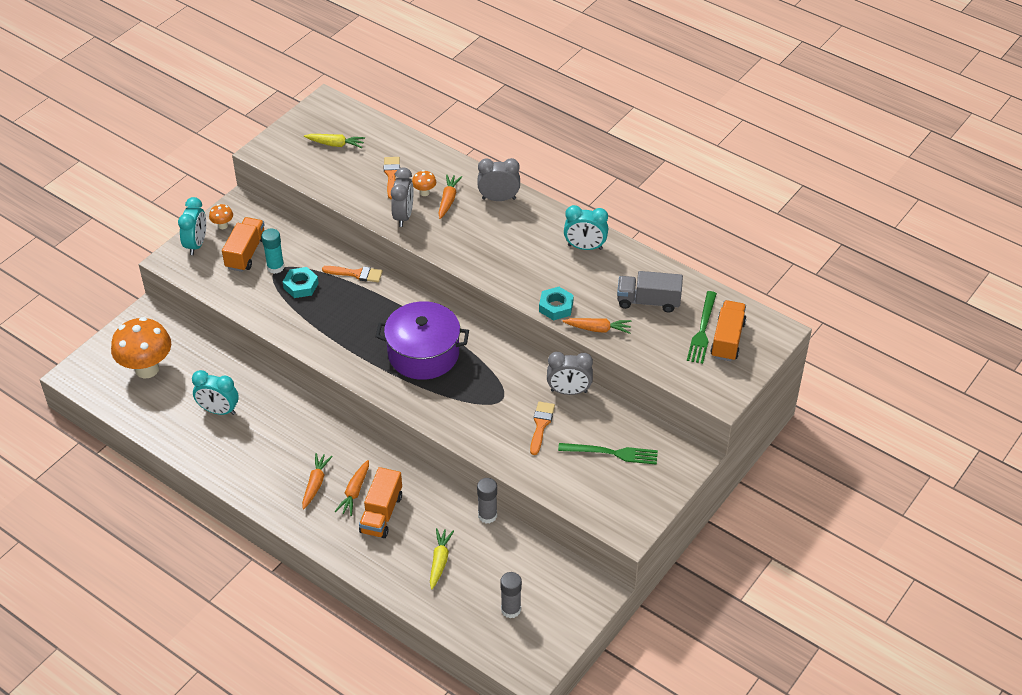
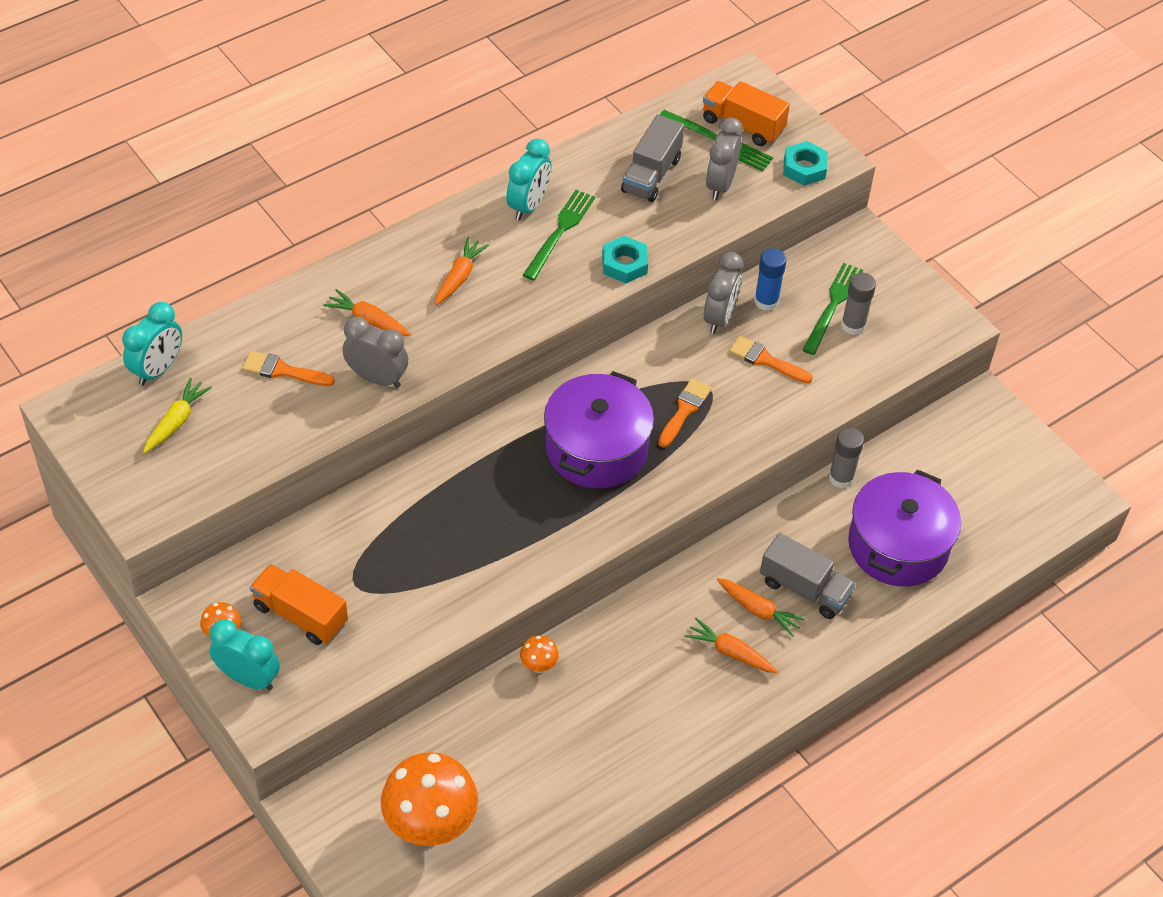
camera: 75 degrees left, 5 degrees up
(219, 410) = (553, 744): turquoise clock -> turquoise clock (157, 369)
(275, 267) = (349, 583): turquoise glue stick -> none
(301, 286) = (403, 560): turquoise nut -> turquoise nut (804, 168)
(356, 274) = (409, 487): orange brush -> orange brush (684, 410)
(381, 514) = (804, 589): orange truck -> grey truck
(424, 192) = (339, 342): orange mushroom -> orange mushroom (538, 666)
(439, 561) = (898, 545): yellow carrot -> purple pot
(499, 199) = (393, 266): grey clock -> grey clock (720, 185)
(511, 609) = (989, 493): grey glue stick -> grey glue stick (853, 325)
(568, 268) = (560, 232): none -> green fork
(597, 414) = (766, 301): none -> blue glue stick
(598, 329) = (679, 235): orange carrot -> orange carrot (459, 277)

